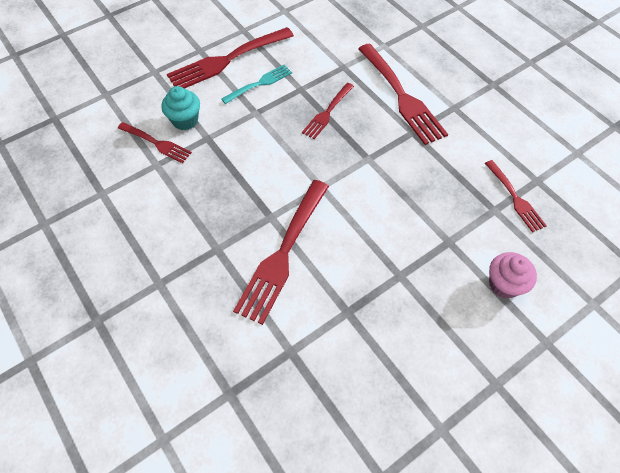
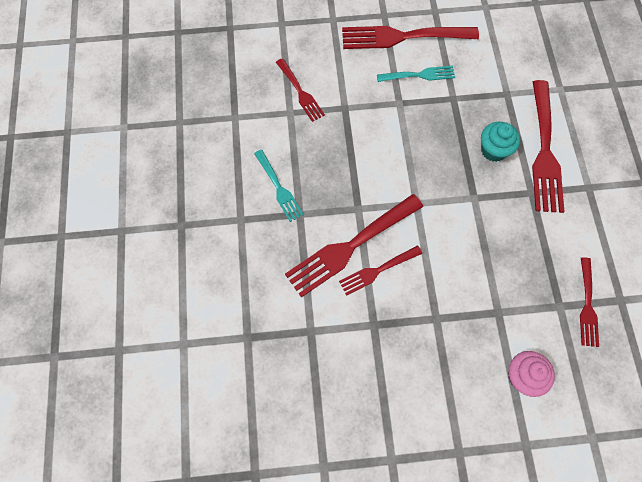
camera: 30 degrees right, 10 degrees up
(182, 235) = (278, 188): none -> turquoise fork
(185, 120) = (335, 81): turquoise cupcake -> turquoise cupcake (493, 150)
(327, 112) = (464, 134): red fork -> red fork (377, 270)

